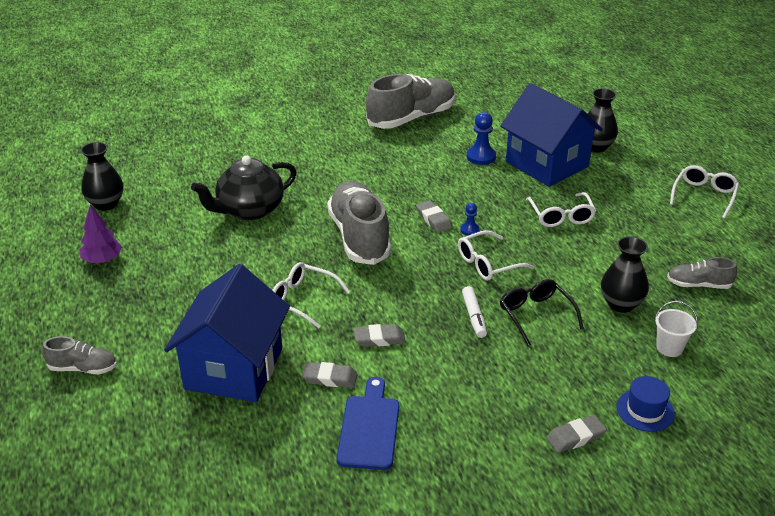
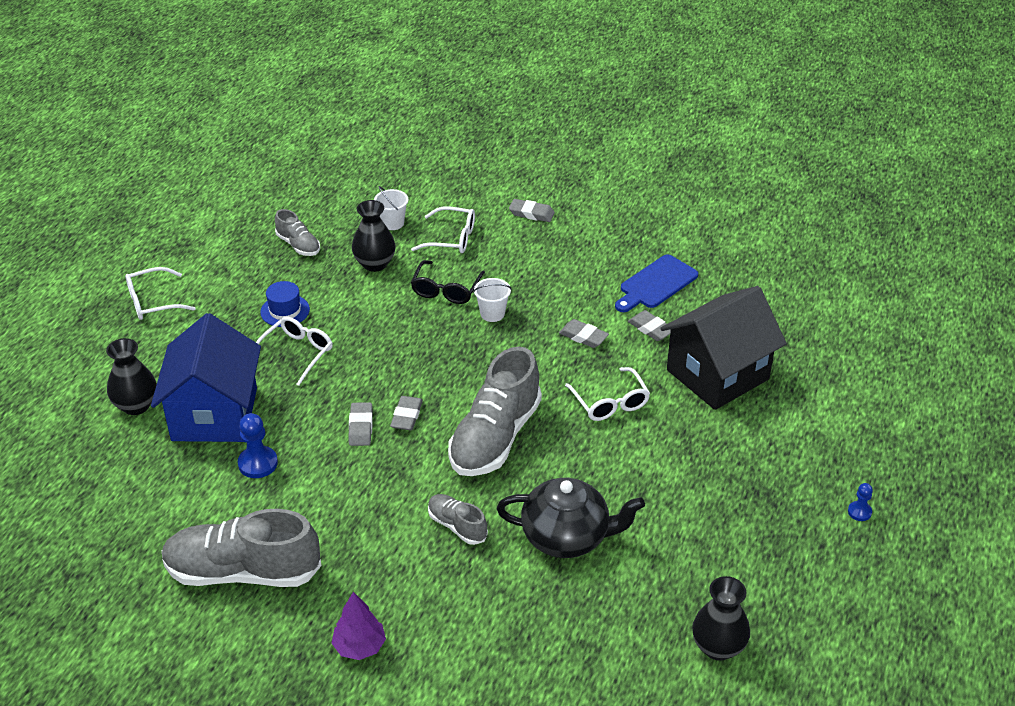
camera: 140 degrees left, 5 degrees up
(83, 368) = (842, 441): grey shoe -> grey shoe (457, 526)
(102, 260) = (766, 557): purple tree -> purple tree (359, 646)
(234, 368) = (717, 374): blue house -> black house
(452, 200) = (360, 427): none -> grey eraser
(469, 230) = (391, 386): blue pawn -> blue pawn (859, 512)
(474, 316) = (492, 314): white marker -> white bucket
(488, 263) = (422, 347): white glasses -> white glasses (452, 238)
(645, 410) = (468, 203): blue hat -> blue hat (285, 311)

